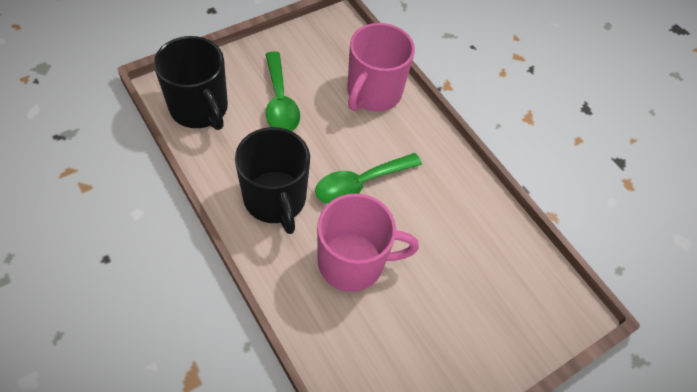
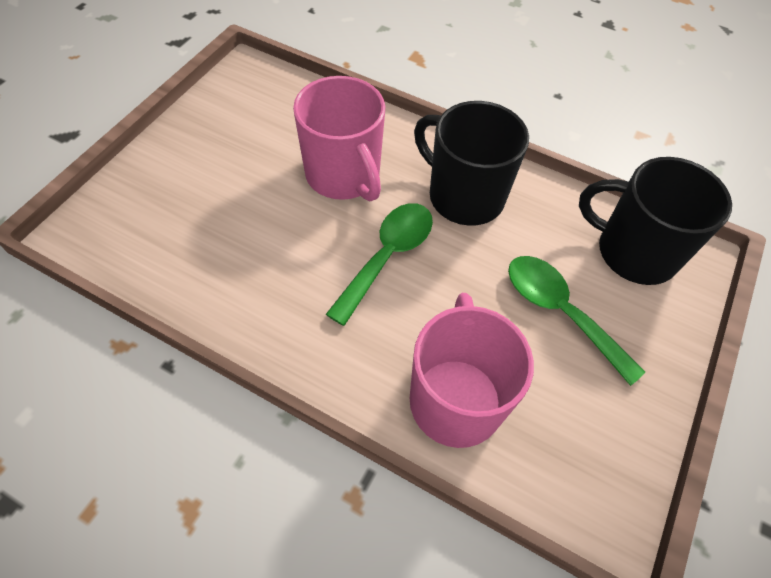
camera: 155 degrees right, 0 degrees up
(353, 262) = (344, 175): pink mug -> pink mug turned 90 degrees counterclockwise

